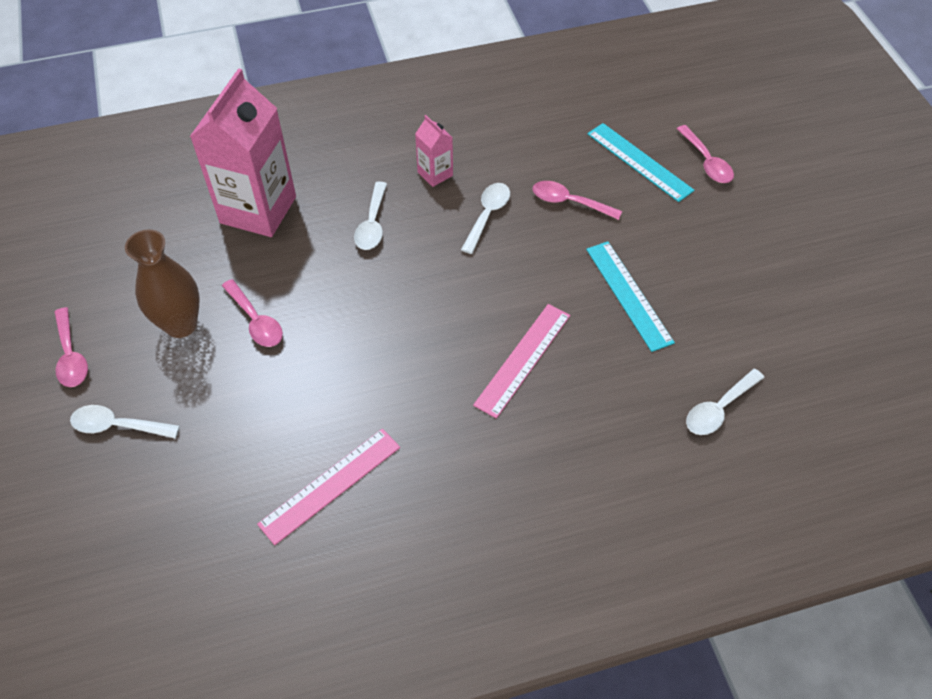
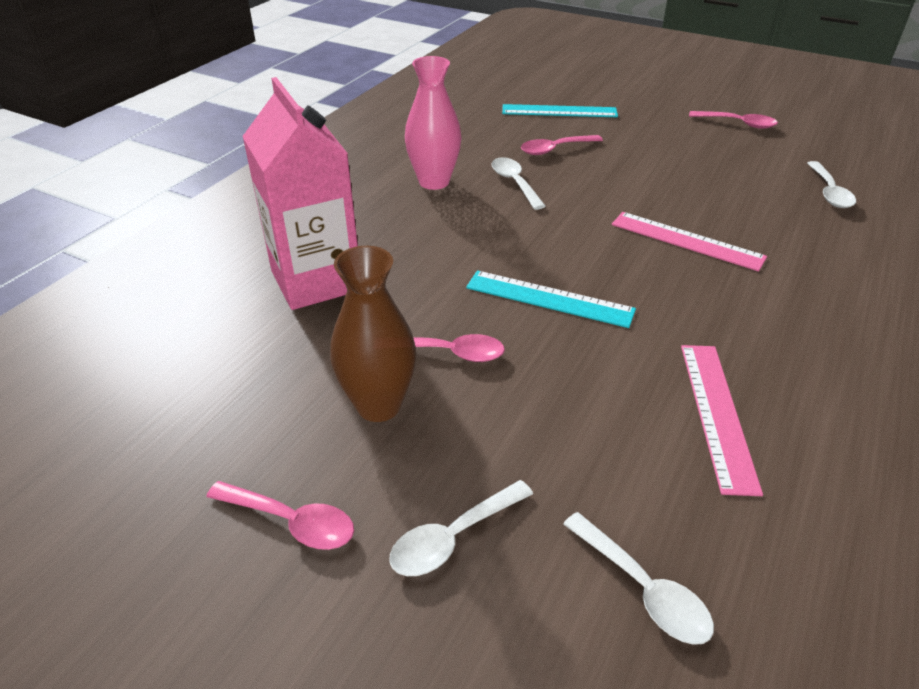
camera: 45 degrees left, 15 degrees down
(372, 224) = (437, 234): white spoon -> white spoon (643, 589)
(435, 174) = (434, 182): pink carton -> pink vase
(523, 359) = (686, 240): pink ruler -> pink ruler turned 45 degrees counterclockwise
(629, 295) = (678, 171): turquoise ruler -> turquoise ruler (549, 298)
(706, 162) = (597, 94): pink spoon -> pink spoon (738, 123)

